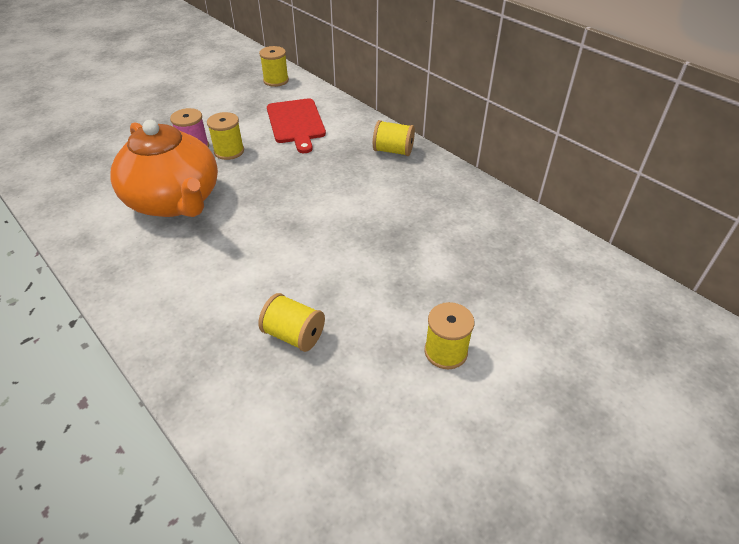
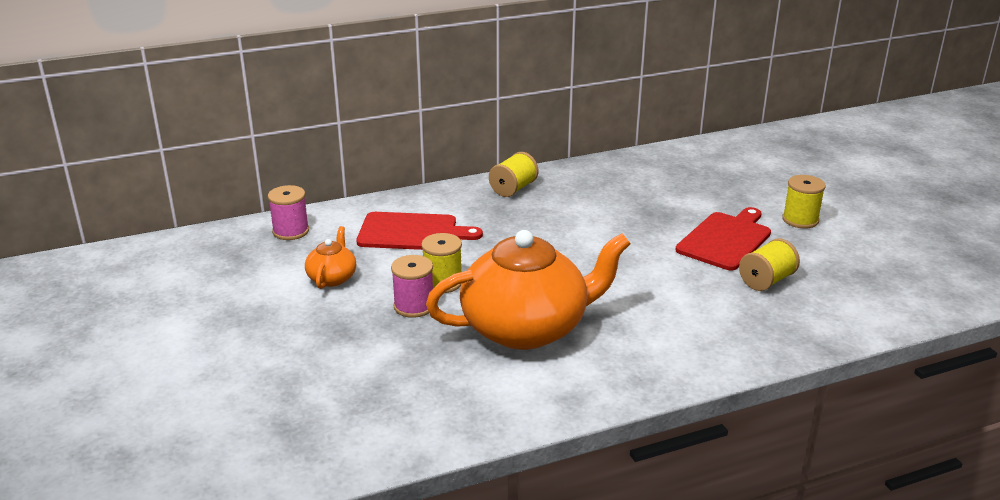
camera: 70 degrees left, 15 degrees down
(221, 109) = (332, 278): none -> orange teapot
(276, 80) = (291, 231): yellow spool -> pink spool
(367, 294) = (725, 239): none -> red cutting board

